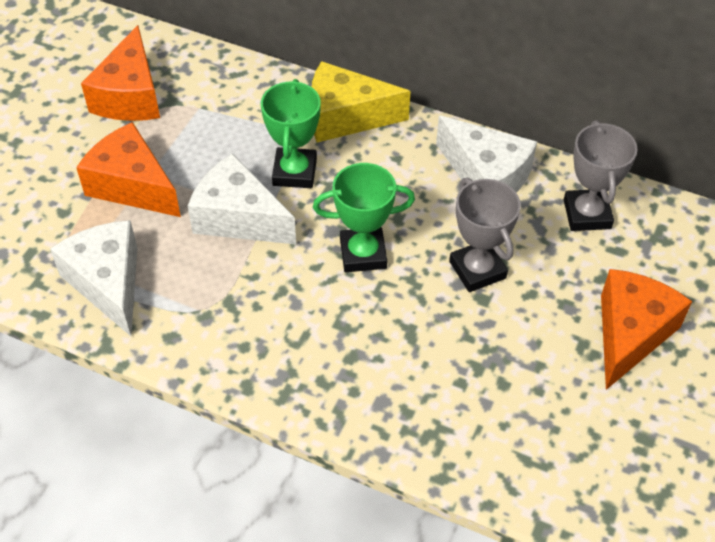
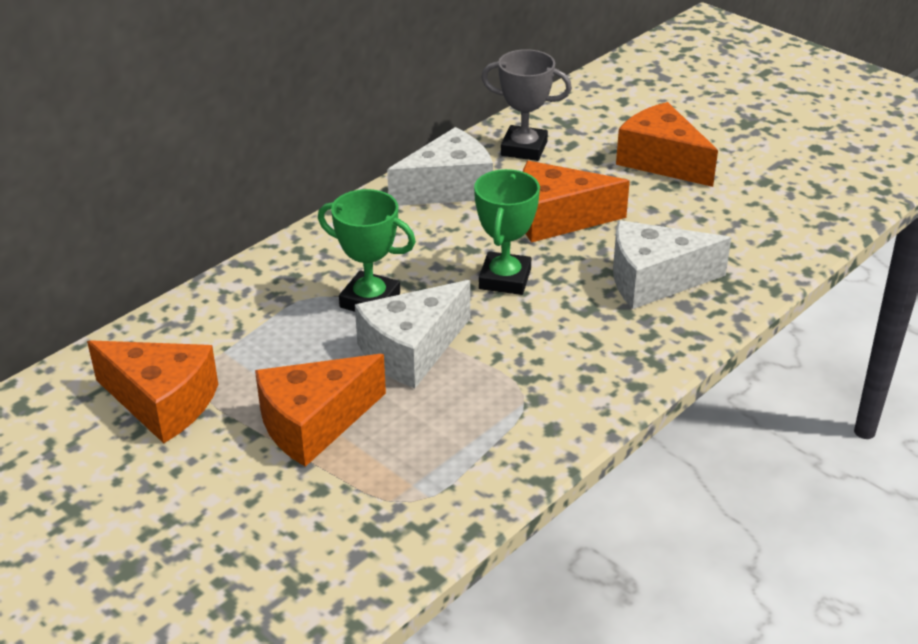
camera: 70 degrees left, 15 degrees down
(108, 283) = (453, 466): white cheese -> white cheese (654, 280)
(346, 117) = (313, 251): yellow cheese -> none
(477, 270) = (557, 218): grey trophy -> orange cheese

